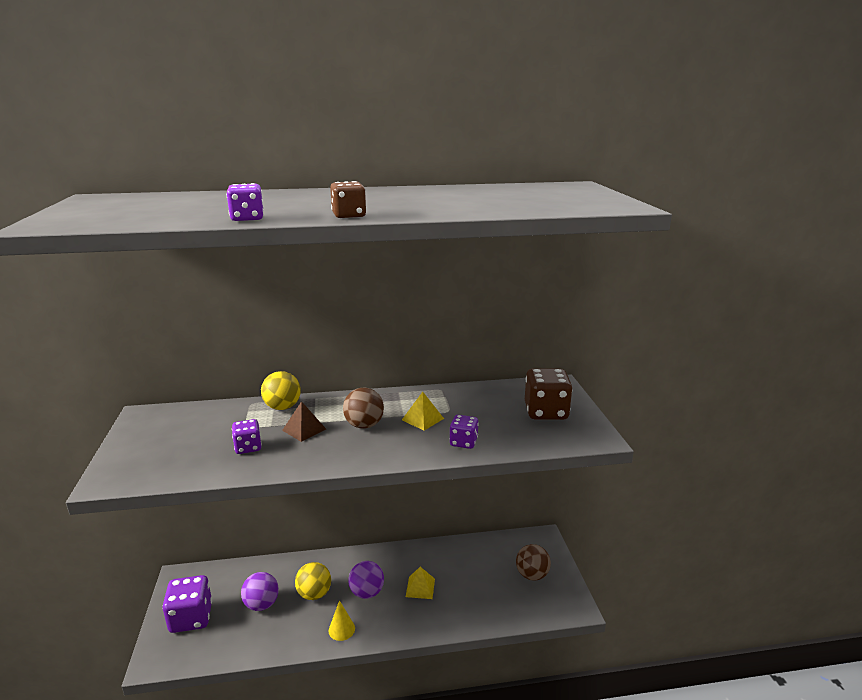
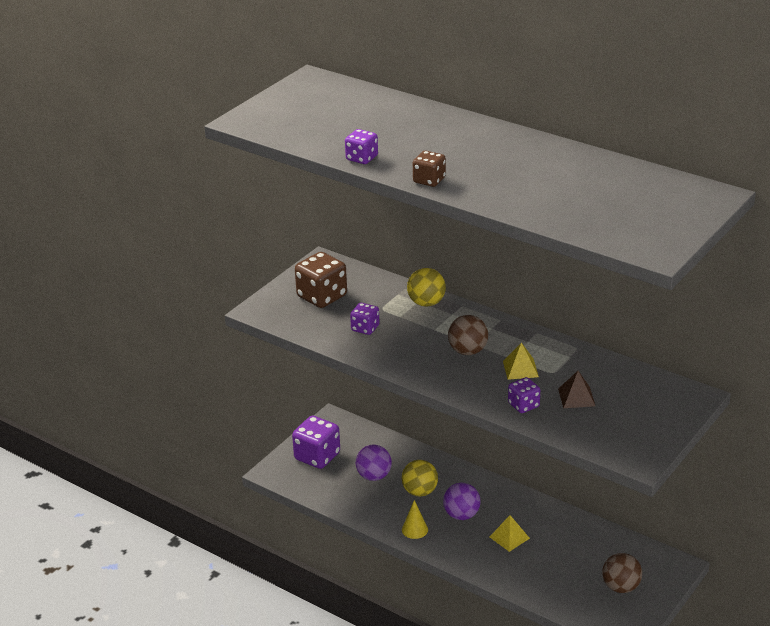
camera: 45 degrees right, 10 degrees up
(304, 429) = (419, 332): brown pyramid -> brown pyramid (576, 397)
(546, 412) = (635, 415): brown dice -> brown dice (322, 296)

